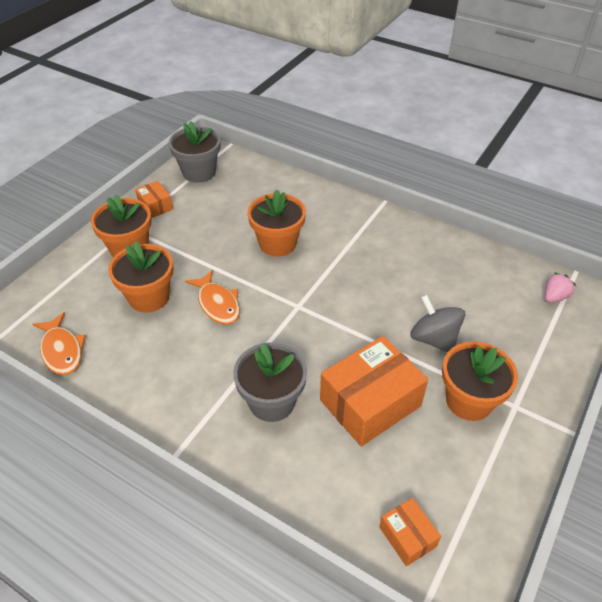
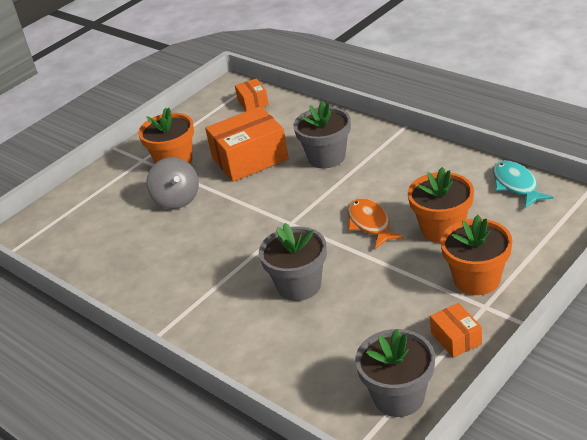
camera: 165 degrees left, 10 degrees down
(62, 350) = (516, 185): orange fish -> turquoise fish
(277, 243) = (299, 285): orange flower pot -> grey flower pot
(554, 297) = (46, 233): pink strawberry -> none

